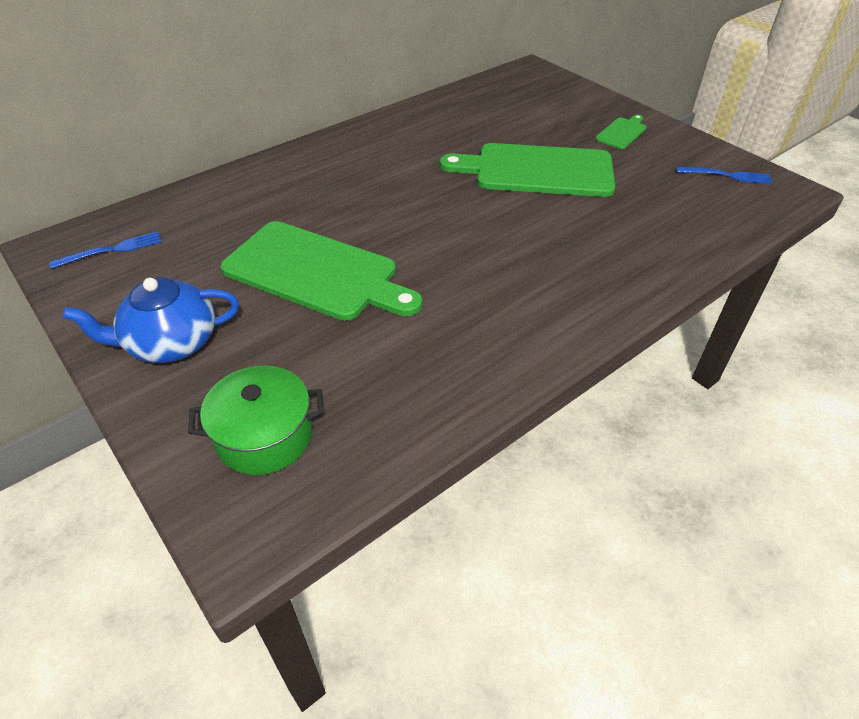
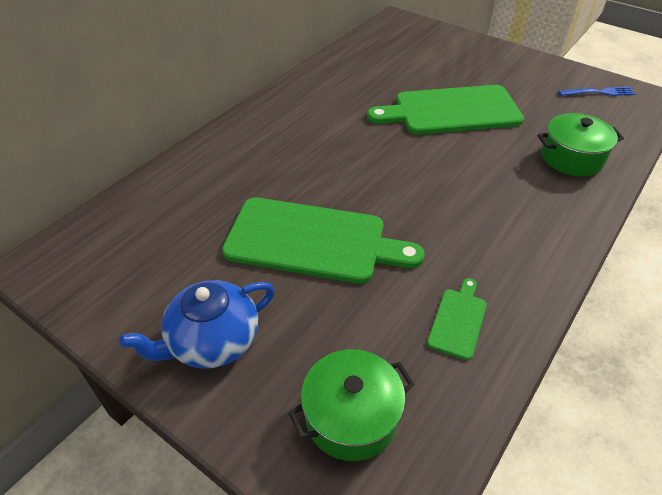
camera: 15 degrees left, 0 degrees up
(113, 250) = (103, 255): blue fork -> none
(622, 132) = (500, 66): green cutting board -> green cutting board (458, 320)
(649, 239) = (571, 158): none -> green pot

